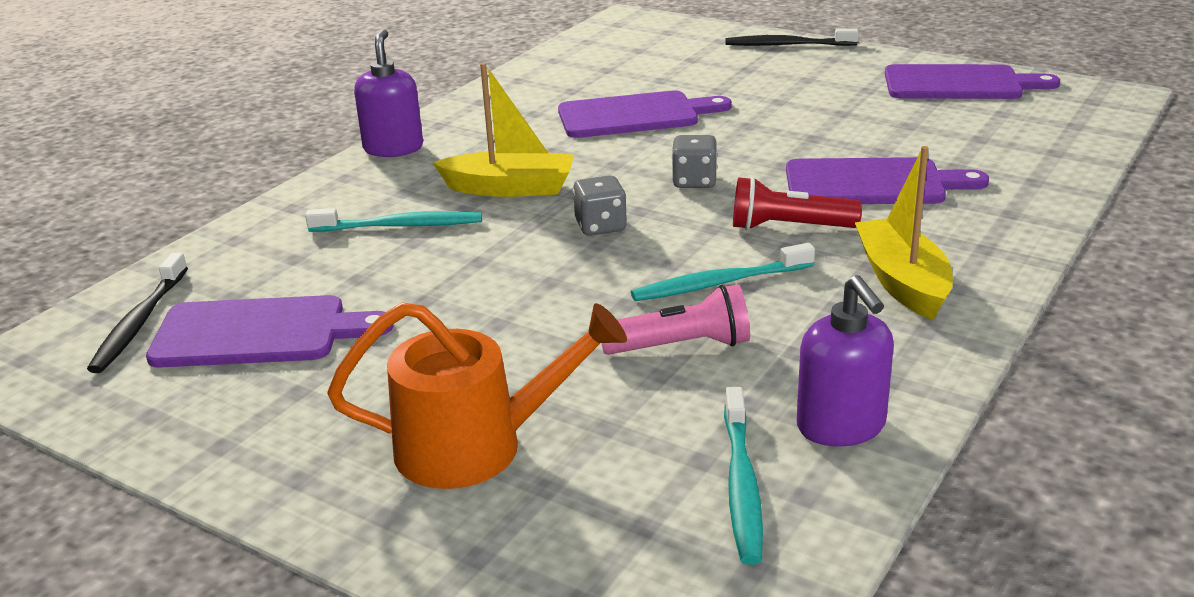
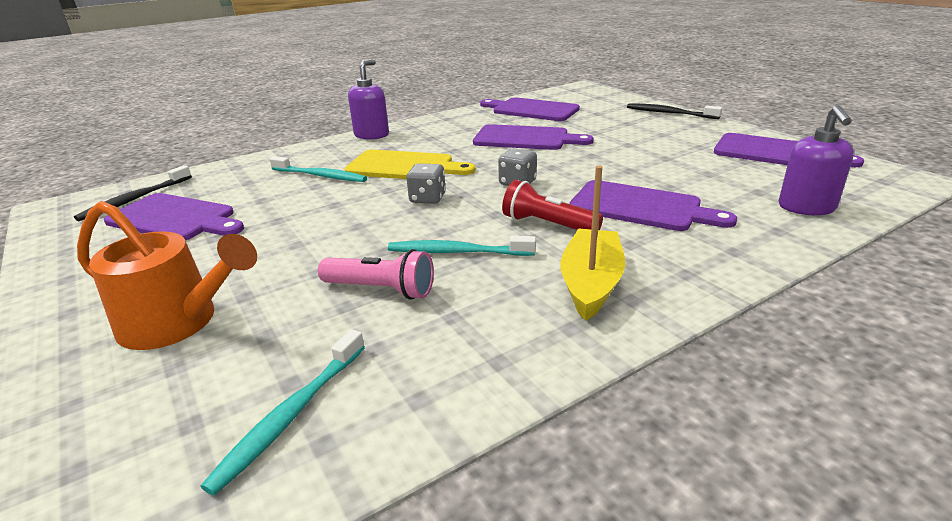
camera: 25 degrees right, 0 degrees up
(510, 188) = (404, 166): yellow boat -> yellow cutting board
(593, 67) = (532, 110): none -> purple cutting board
(841, 427) = (418, 390): purple soap dispenser -> purple soap dispenser (806, 207)

